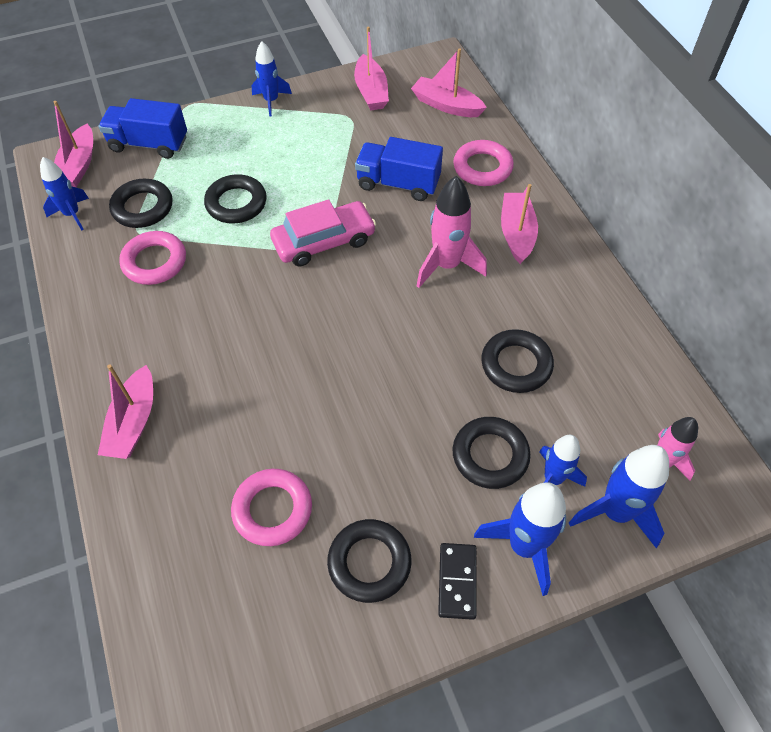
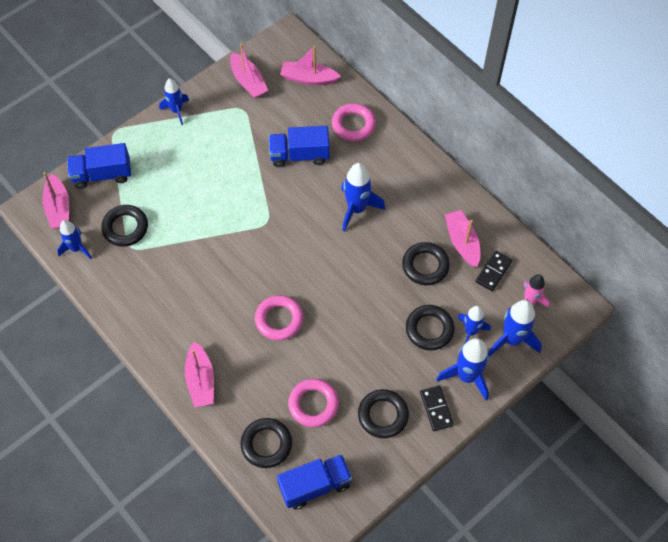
camera: 20 degrees left, 5 degrees up
(154, 262) = (156, 267): pink ring -> pink ring (279, 319)
(217, 640) = (315, 486): none -> blue truck
(236, 203) = (191, 204): black ring -> black ring (266, 444)
(324, 241) = (266, 216): pink car -> none
(447, 265) = (357, 209): pink rocket -> blue rocket
(516, 233) = (394, 171): pink boat -> pink boat (462, 242)
(616, 402) = (493, 271): none -> black domino

